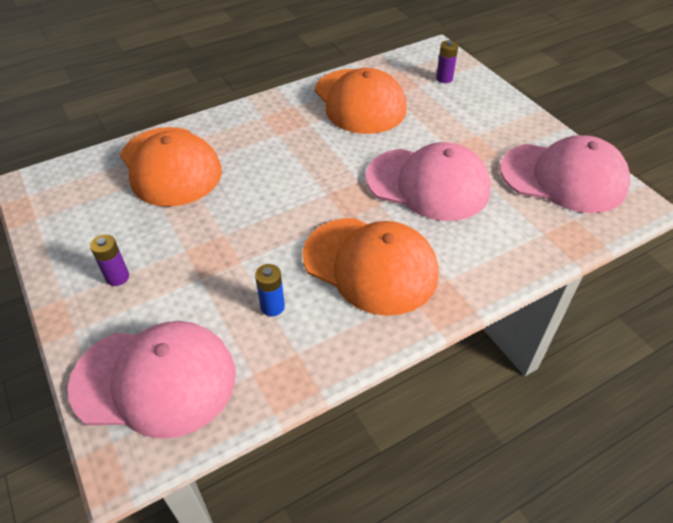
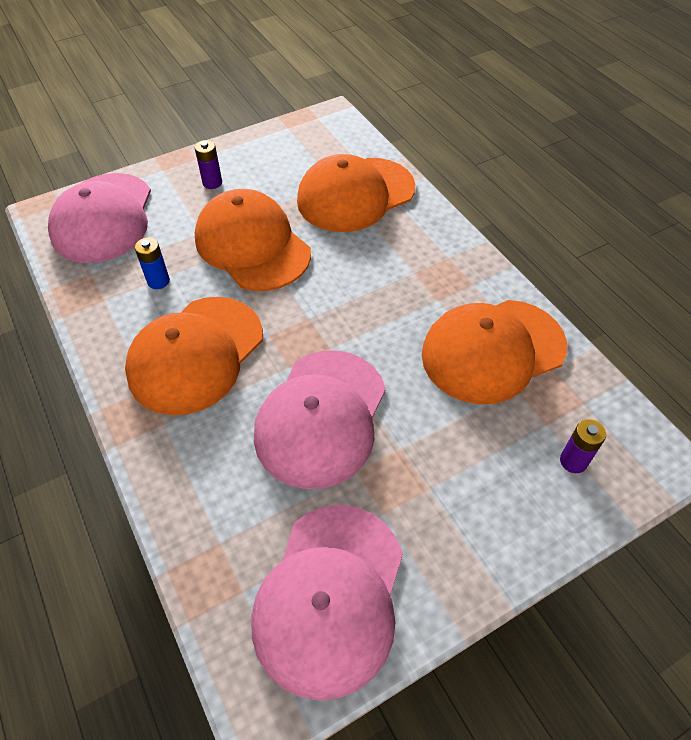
camera: 90 degrees right, 5 degrees up
(229, 236) = (252, 245): none -> orange cap

